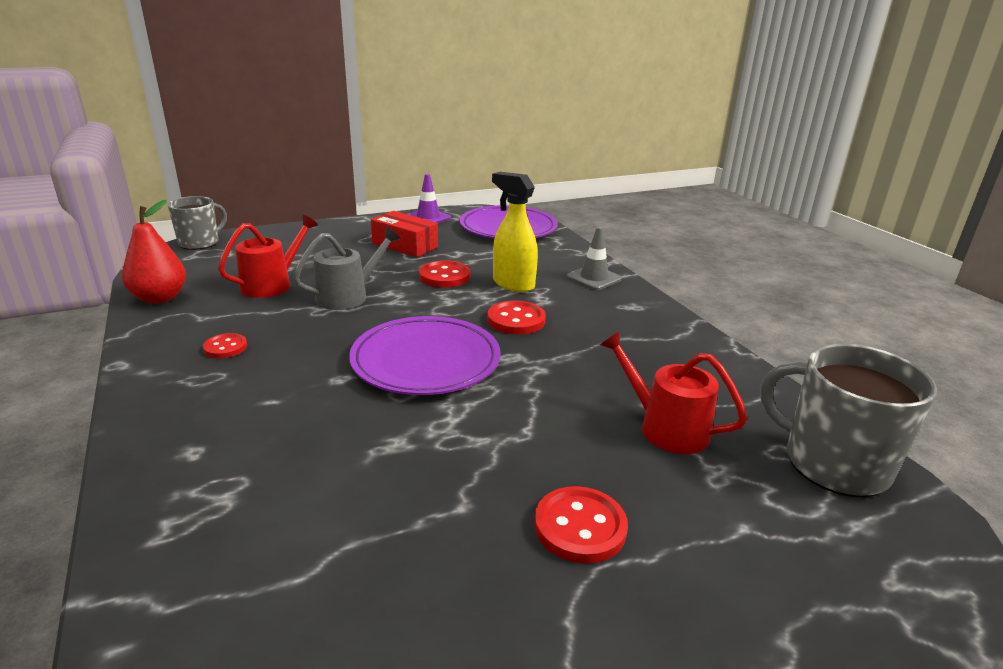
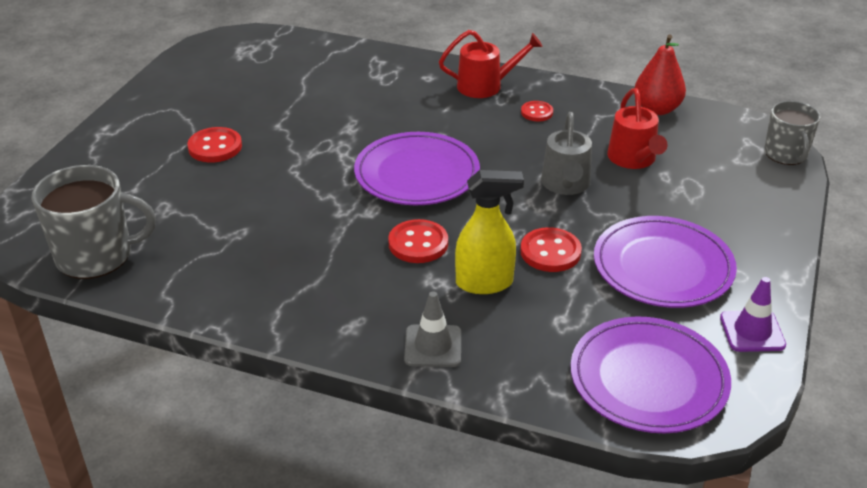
camera: 135 degrees right, 10 degrees up
(405, 245) = (663, 267): red box -> purple plate
(665, 427) = (217, 220): red watering can -> red watering can (486, 86)

